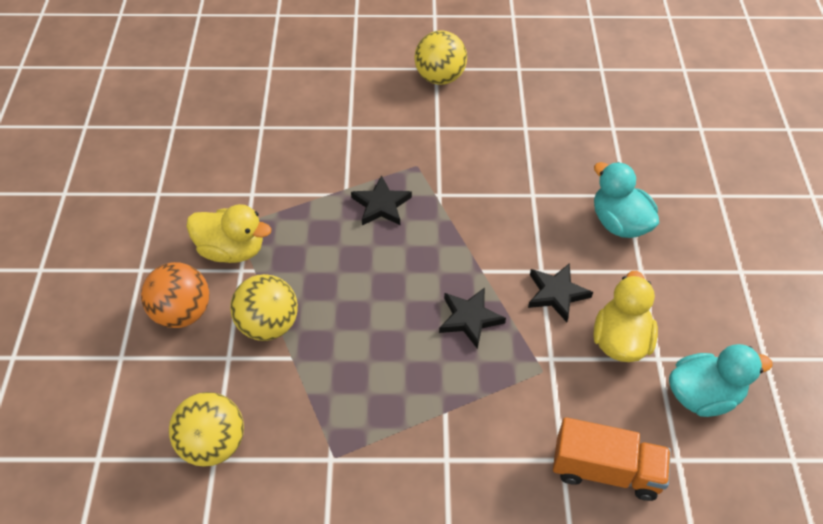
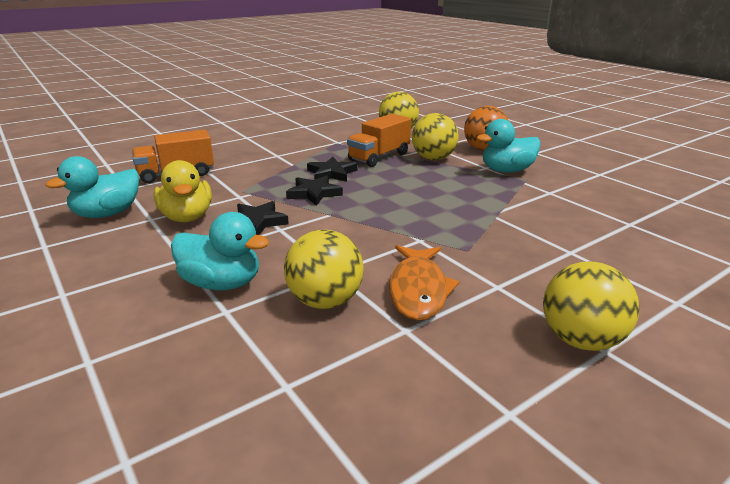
camera: 145 degrees right, 25 degrees down
(232, 250) = (506, 171): yellow duck -> turquoise duck
(324, 369) = (379, 157): none -> orange truck
(381, 205) = (454, 218): black star -> black star (331, 173)
(490, 149) = (418, 290): none -> orange fish
(557, 171) = (325, 301): none -> yellow ball

